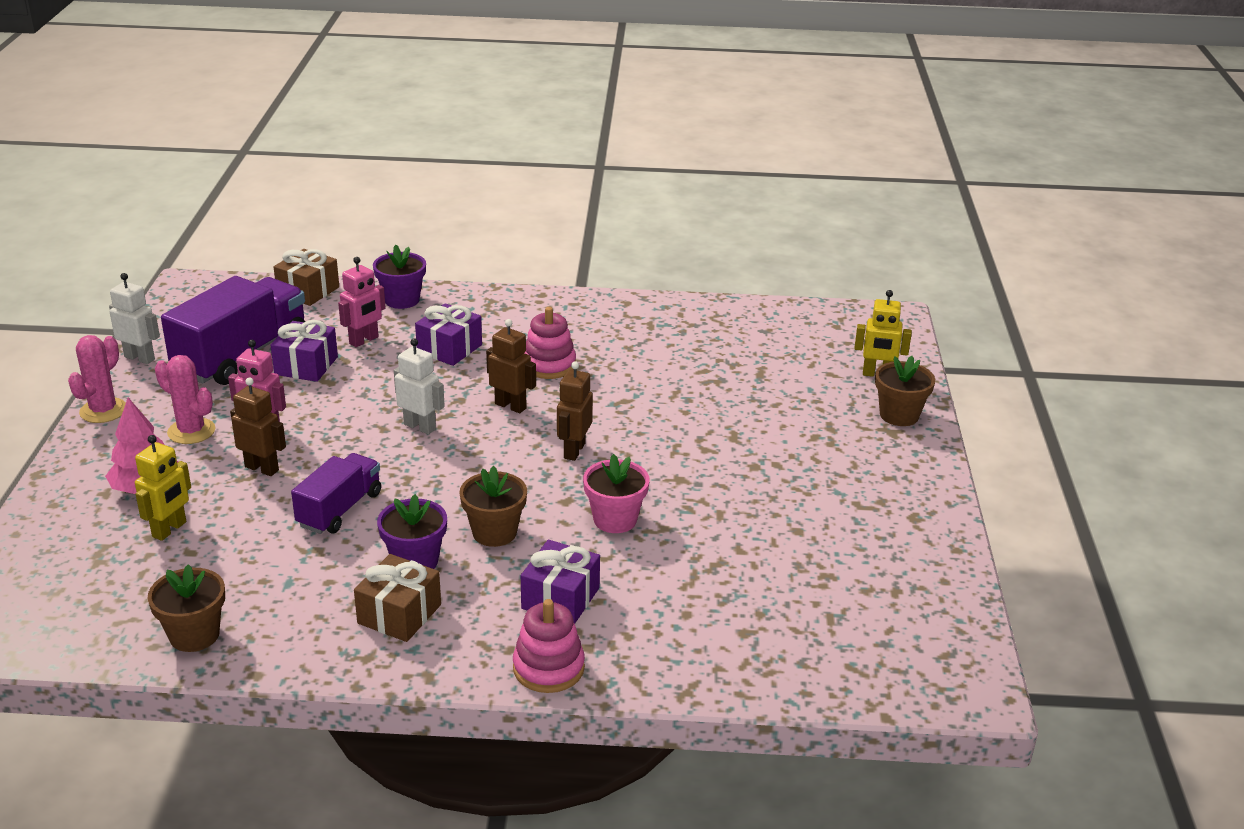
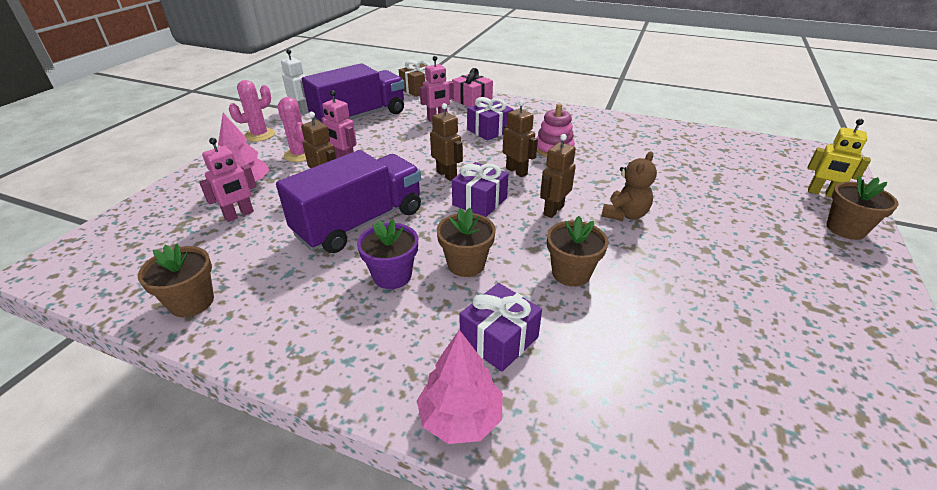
camera: 20 degrees right, 5 degrees up
(170, 529) = (239, 215): yellow robot -> pink robot
(306, 366) = (394, 127): purple gift -> purple gift (479, 201)
(340, 509) = (360, 223): purple truck -> purple truck, size x1.70
(399, 614) = (355, 321): brown gift -> none
(402, 300) = (472, 100): purple flower pot -> pink gift
(420, 426) = (447, 175): white robot -> brown robot
(548, 668) = (460, 417): pink stacking toy -> pink tree
(615, 519) = (571, 273): pink flower pot -> brown flower pot
(659, 441) = (624, 214): none -> brown teddy bear

